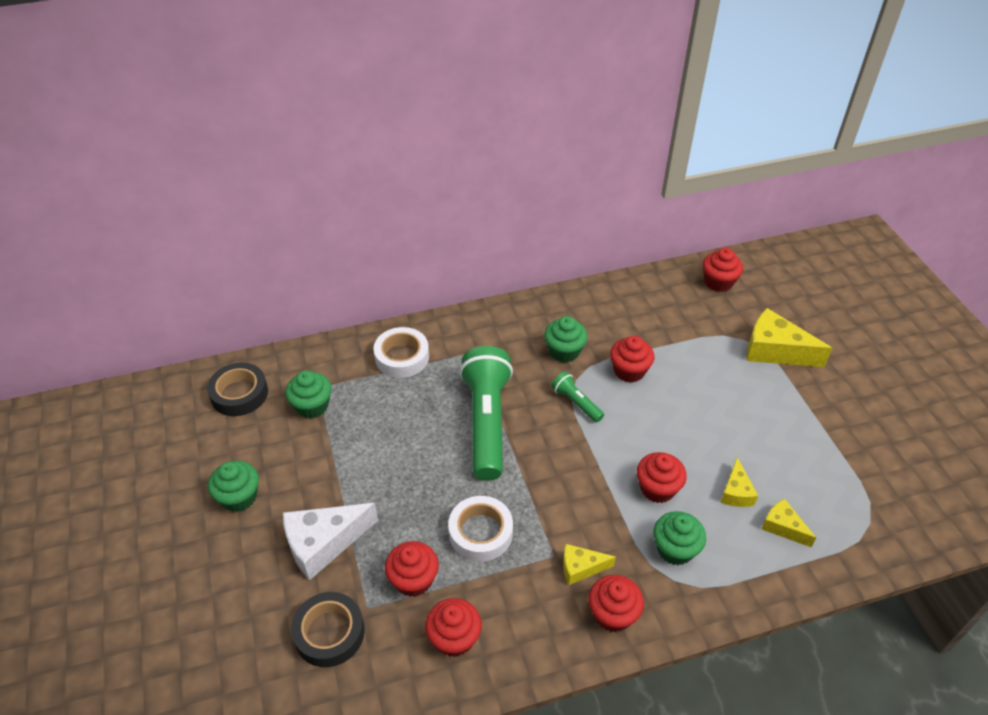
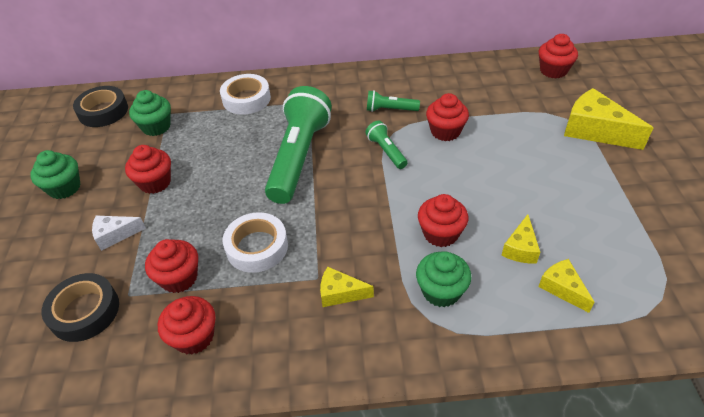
camera: 15 degrees right, 0 degrees up
(323, 544) = (115, 235): white cheese -> white cheese, size x0.55
(564, 351) = (390, 110): green cupcake -> green flashlight
(613, 614) = (357, 342): red cupcake -> red cupcake (155, 182)

